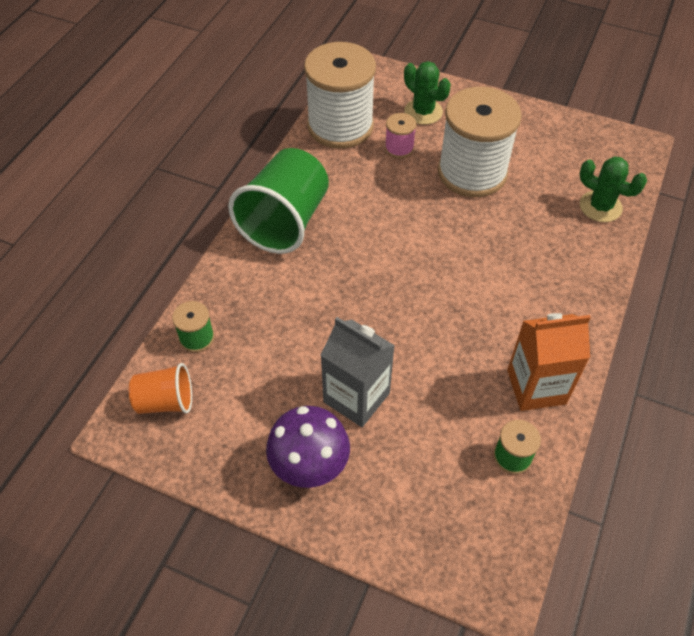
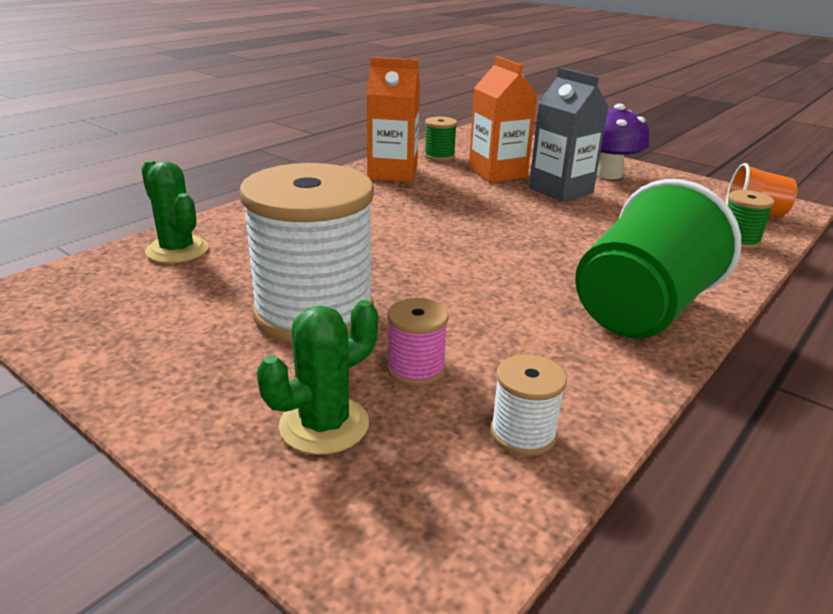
camera: 165 degrees left, 25 degrees down
(340, 126) = (523, 434): white spool -> white spool, size x0.43
(423, 112) = (324, 425): green cactus -> green cactus turned 75 degrees clockwise
(431, 424) = (497, 173): none -> orange carton

